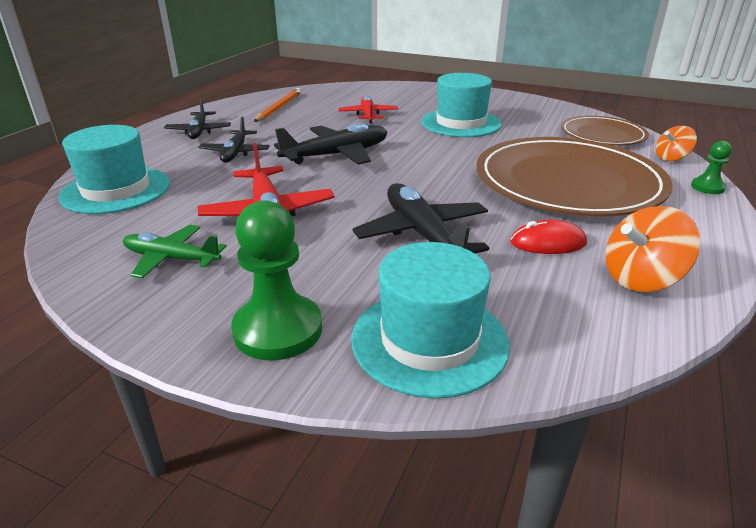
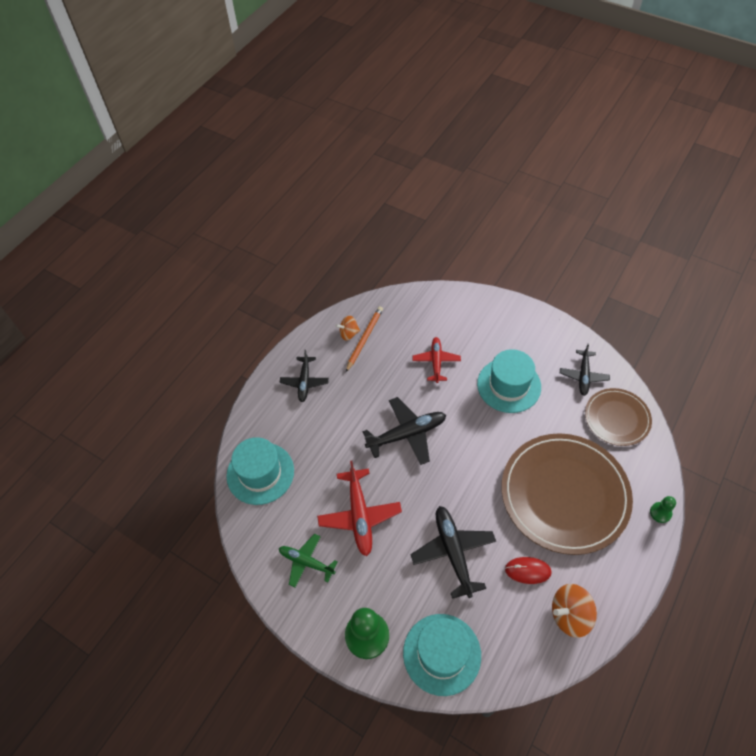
camera: 10 degrees right, 25 degrees up
(235, 153) = (334, 423): black plane -> black plane (583, 375)
(671, 158) = (654, 465): orange spinning top -> orange spinning top (348, 334)

